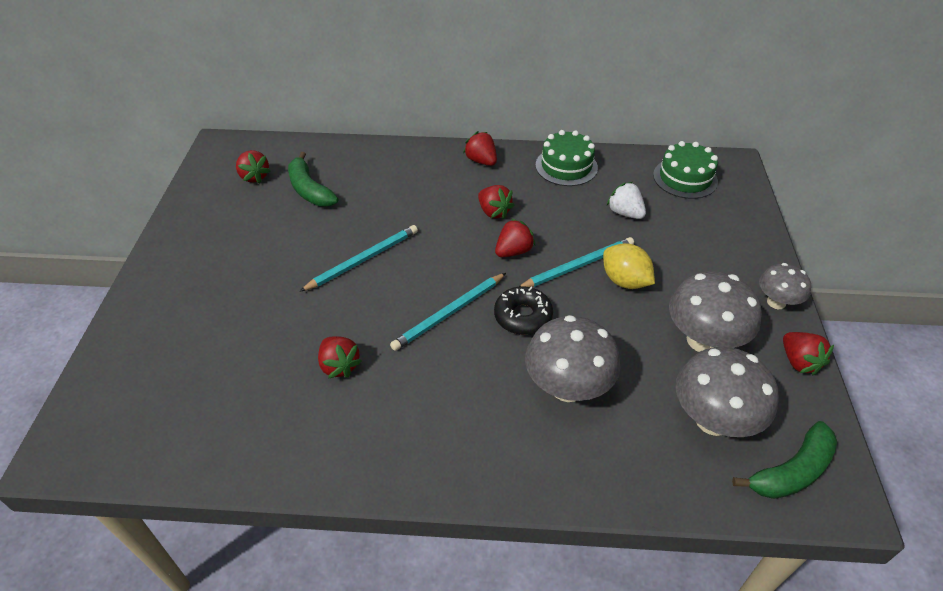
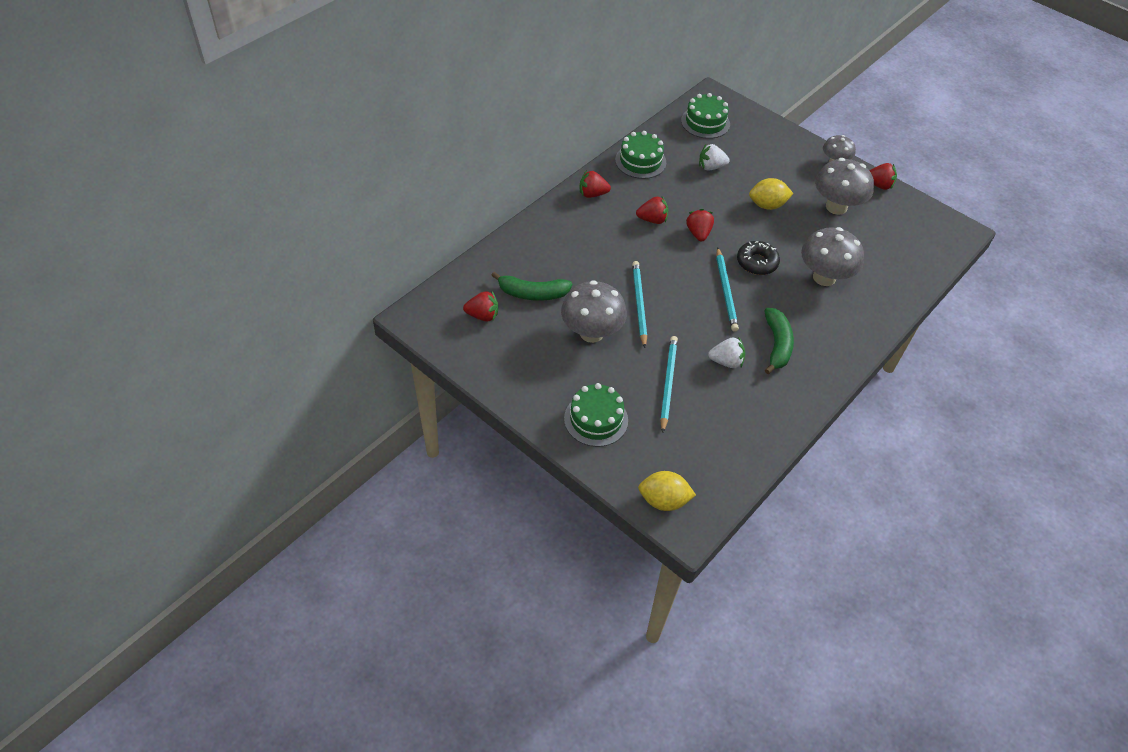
camera: 55 degrees left, 5 degrees up
(87, 414) = (663, 500): none -> yellow lemon
(174, 307) = (596, 419): none -> green cake
(339, 365) = (726, 361): red strawberry -> white strawberry
(578, 265) = (737, 215): turquoise pencil -> turquoise pencil (668, 383)
(713, 420) = (888, 239): grey mushroom -> grey mushroom (591, 333)
(791, 471) = (936, 235): green banana -> green banana (777, 345)

